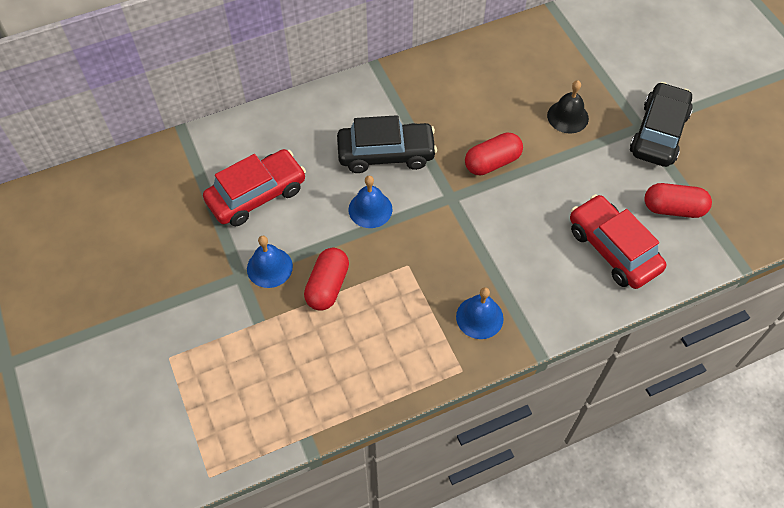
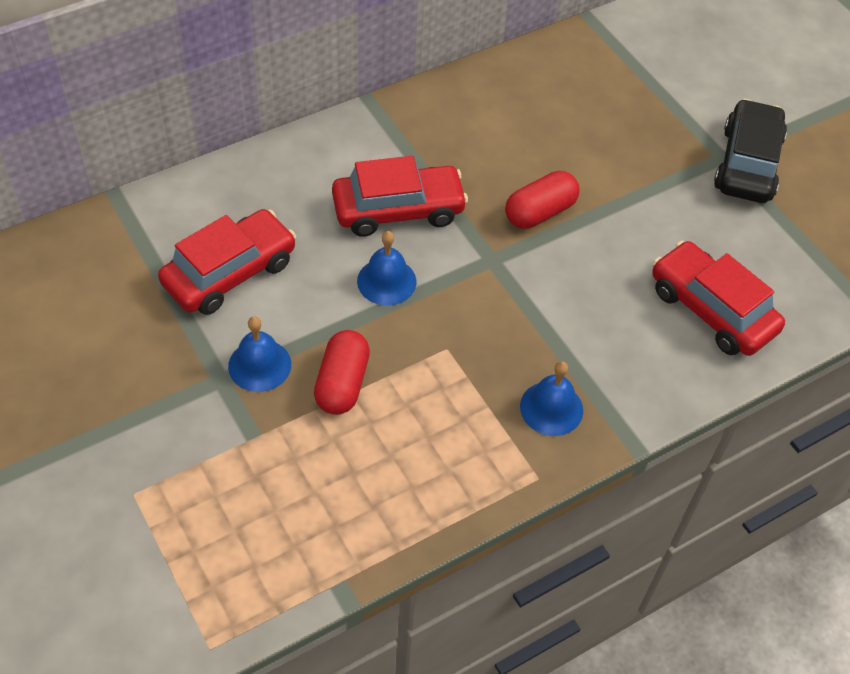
camera: 10 degrees left, 5 degrees down
(386, 154) = (398, 210): black car -> red car
(567, 117) = (629, 150): black bell -> none
(673, 208) = (780, 255): red capsule -> none

